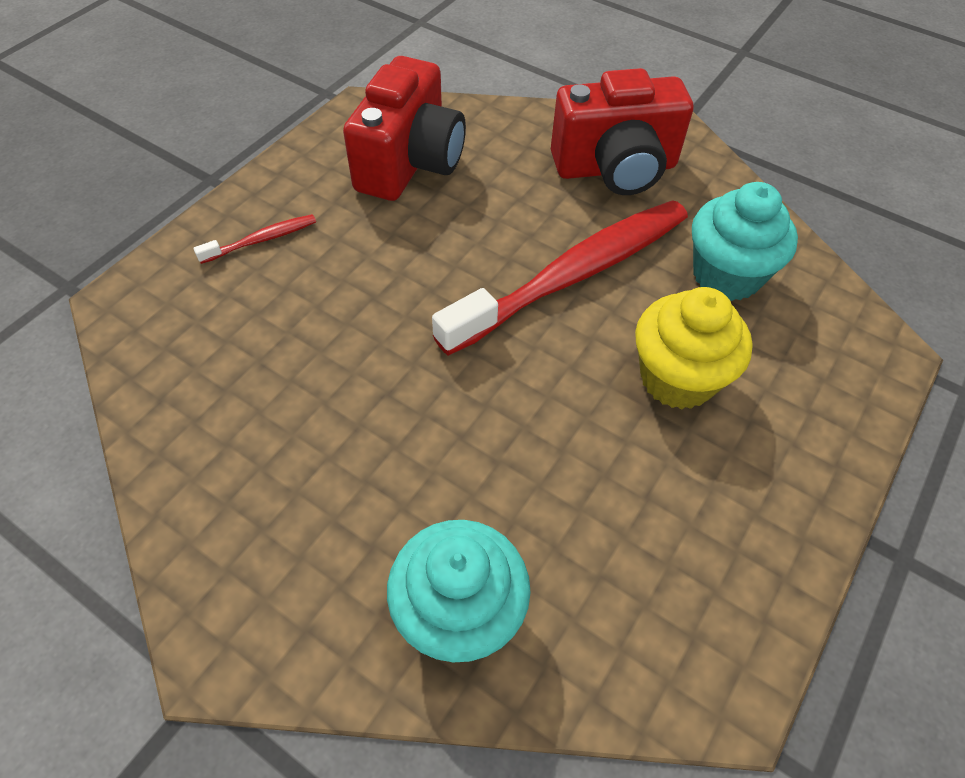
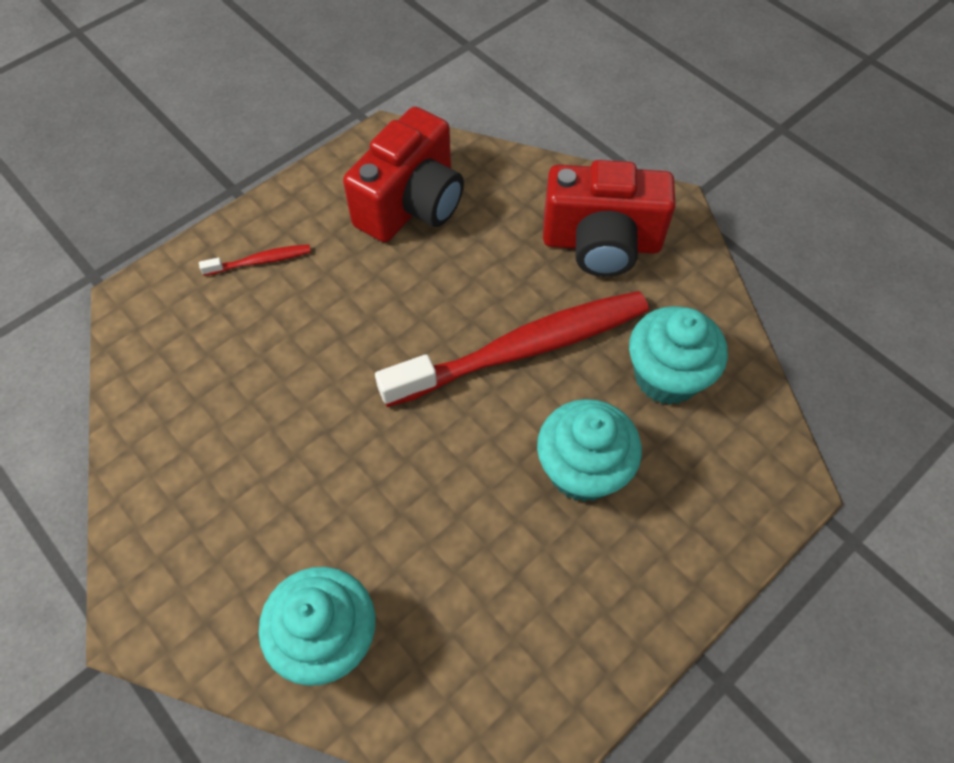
camera: 15 degrees right, 5 degrees up
(677, 378) = (582, 470): yellow cupcake -> turquoise cupcake

